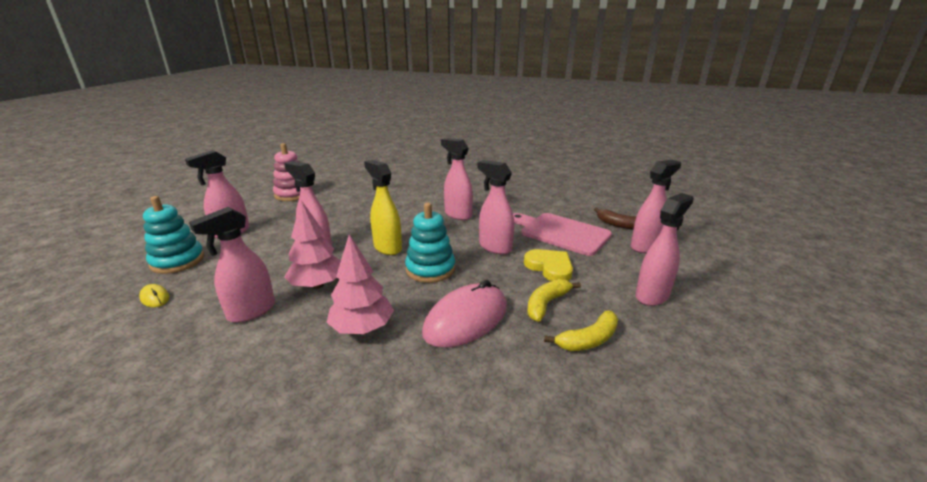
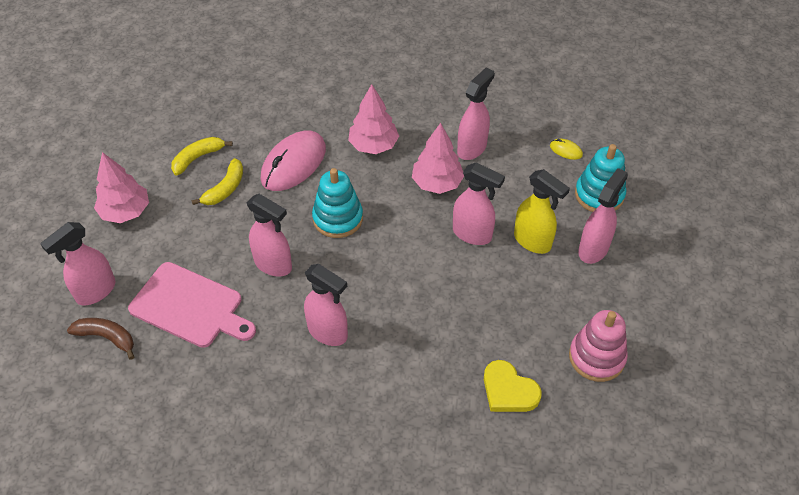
camera: 170 degrees right, 25 degrees up
(387, 247) = (395, 247): yellow spray bottle -> yellow spray bottle (532, 241)
(549, 267) = (215, 238): yellow heart -> yellow heart (508, 390)
(652, 295) = (125, 212): pink spray bottle -> pink tree

